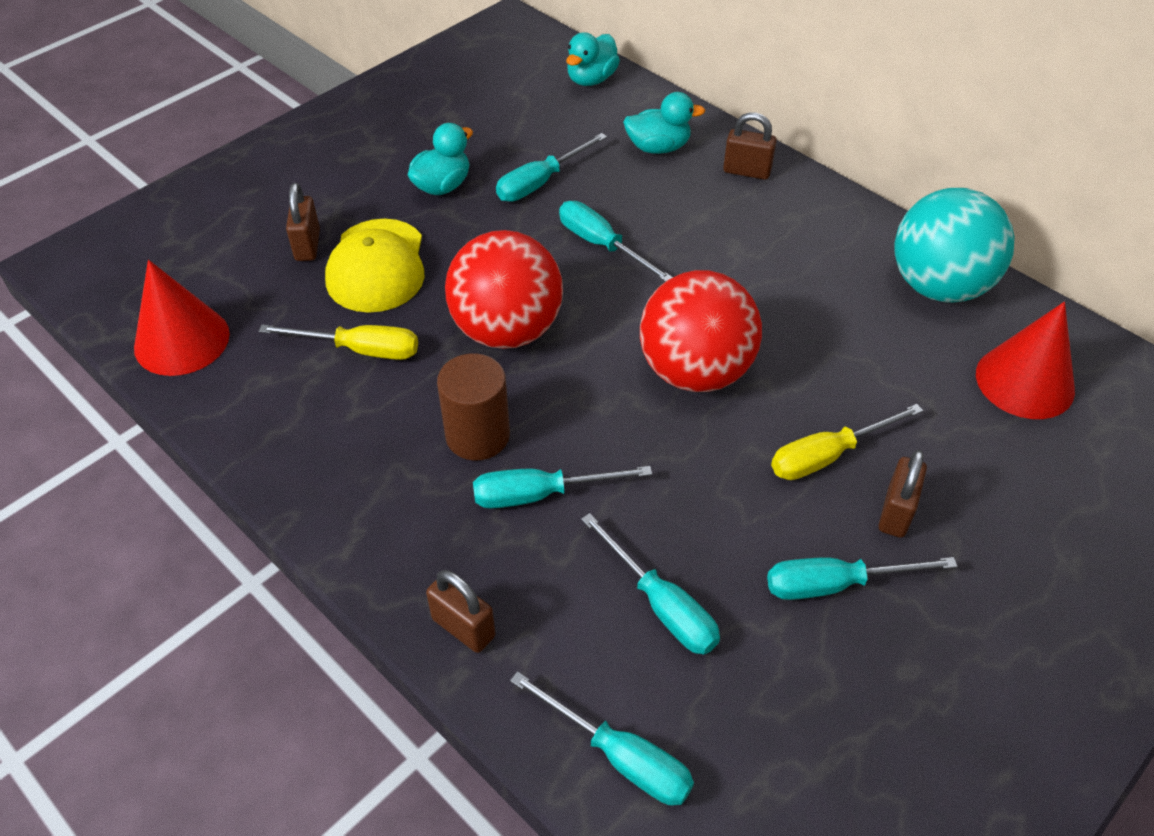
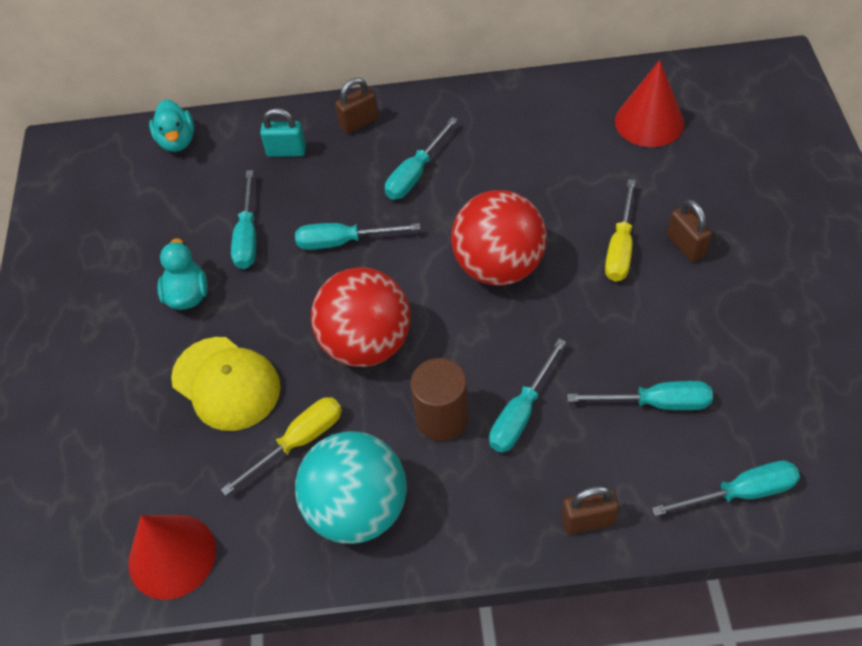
camera: 45 degrees left, 5 degrees up
(307, 245) = (158, 415): brown padlock -> none
(658, 147) = (286, 151): turquoise duck -> turquoise padlock
(835, 584) = (709, 309): turquoise screwdriver -> turquoise screwdriver (415, 173)
(938, 286) = (546, 105): turquoise ball -> turquoise ball (357, 509)

